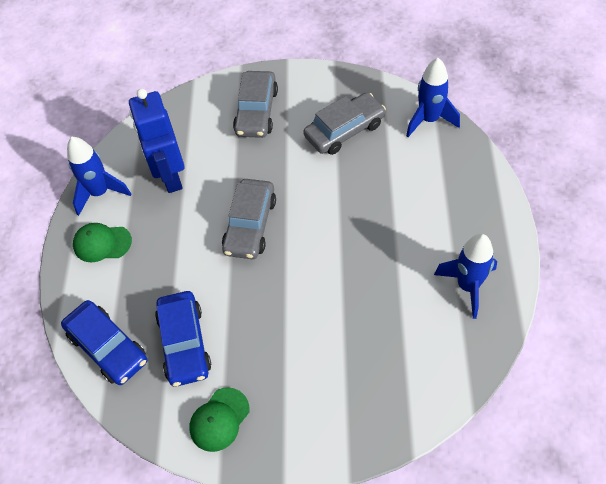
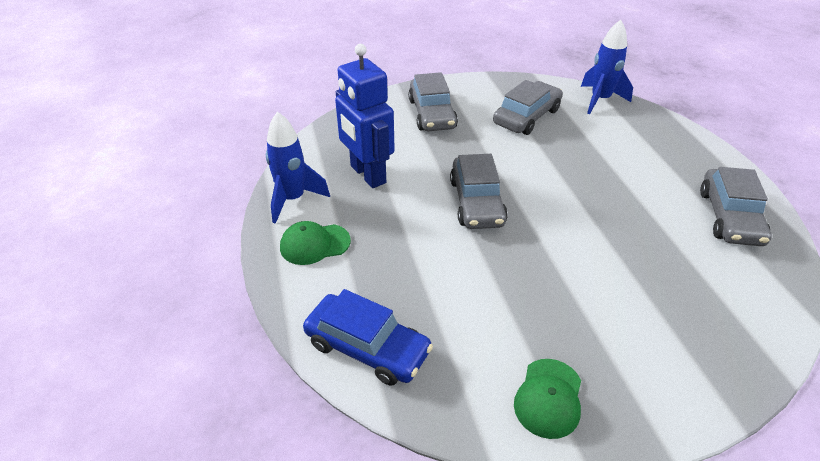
camera: 20 degrees left, 15 degrees down
(184, 343) = (461, 324): blue car -> none
(467, 286) = (729, 217): blue rocket -> grey car

